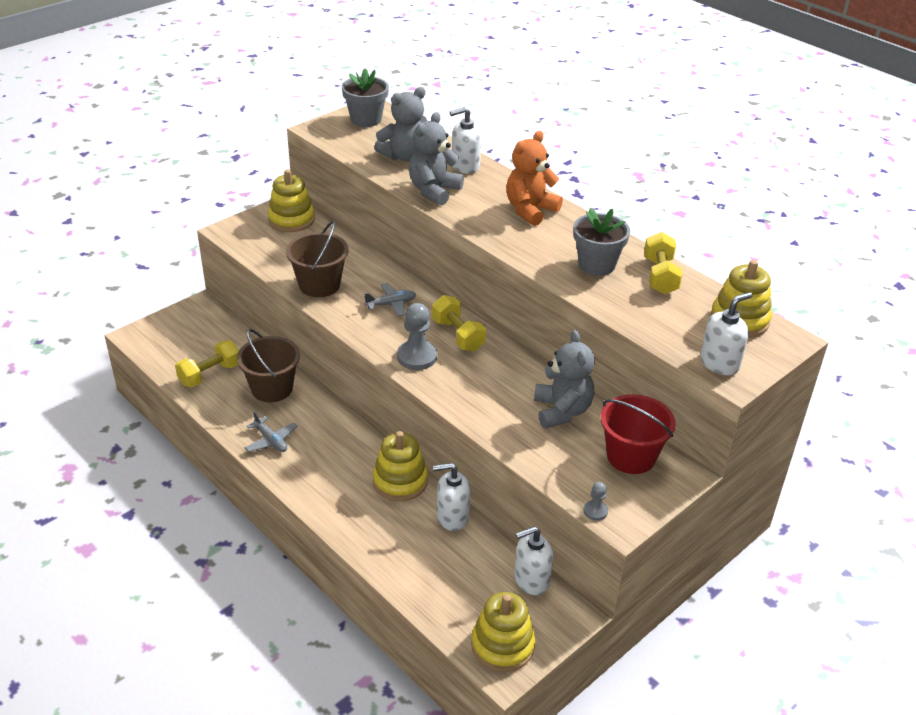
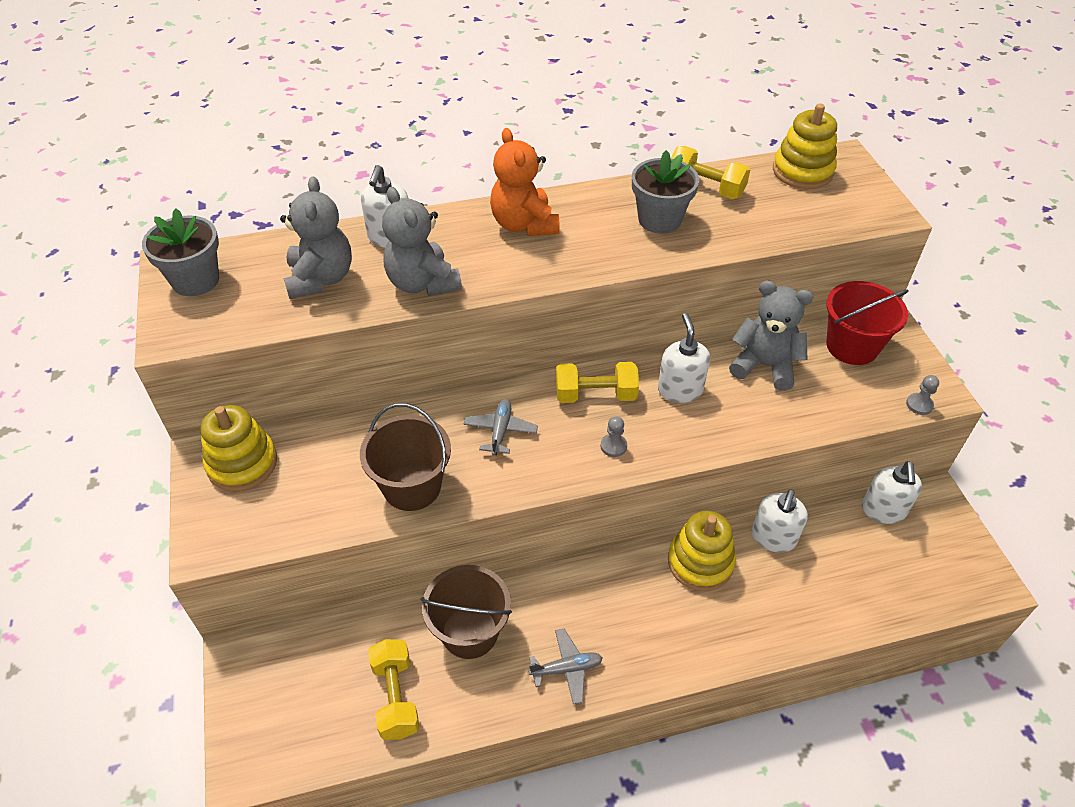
camera: 60 degrees left, 10 degrees up
(417, 357) = (613, 446): grey pawn -> grey pawn, size x0.52
(502, 645) = (960, 570): yellow stacking toy -> none
(719, 363) = (863, 211): white soap dispenser -> white soap dispenser (680, 389)

